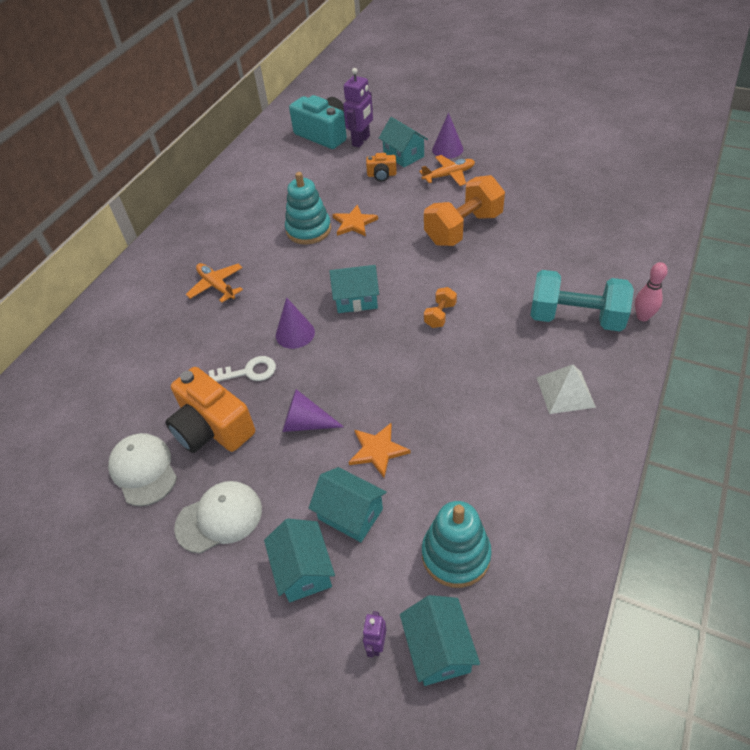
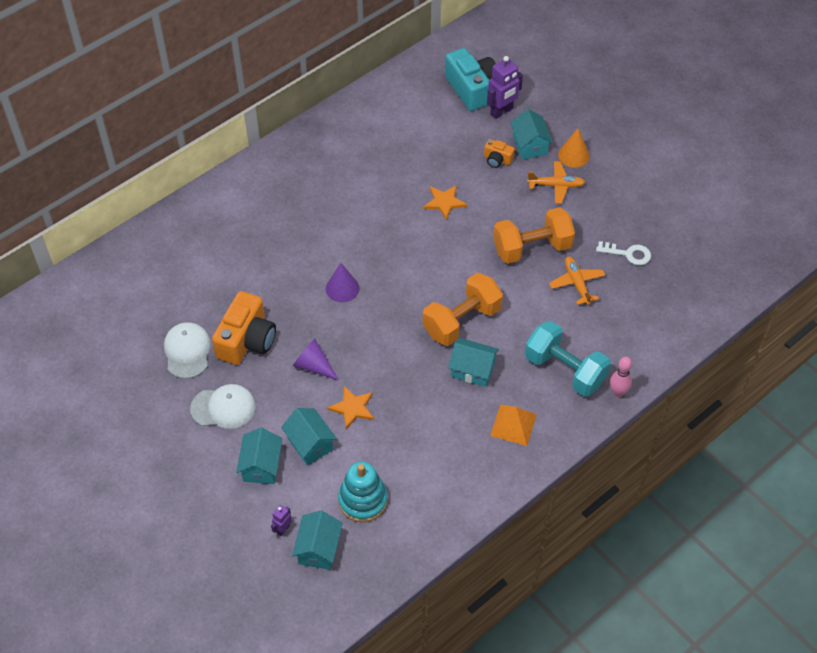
camera: 20 degrees right, 5 degrees up
(212, 428) = (247, 340): orange camera -> orange camera turned 135 degrees counterclockwise
(216, 286) = (302, 217): orange plane -> orange plane (576, 283)
(248, 372) = (292, 306): white key -> white key (628, 254)
(308, 230) = (403, 193): turquoise stacking toy -> none
(356, 299) = (405, 278): turquoise house -> turquoise house (472, 370)
(440, 315) = (461, 321): orange dumbbell -> orange dumbbell, size x2.18
(447, 149) = (573, 155): purple cone -> orange cone
(565, 392) = (513, 425): white pyramid -> orange pyramid

